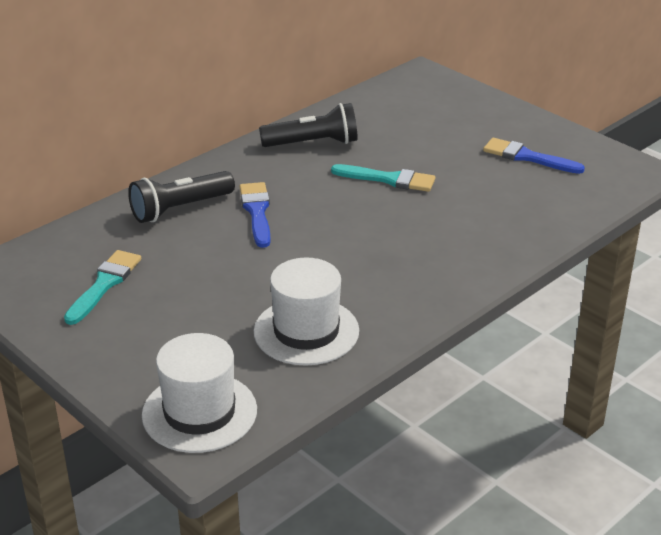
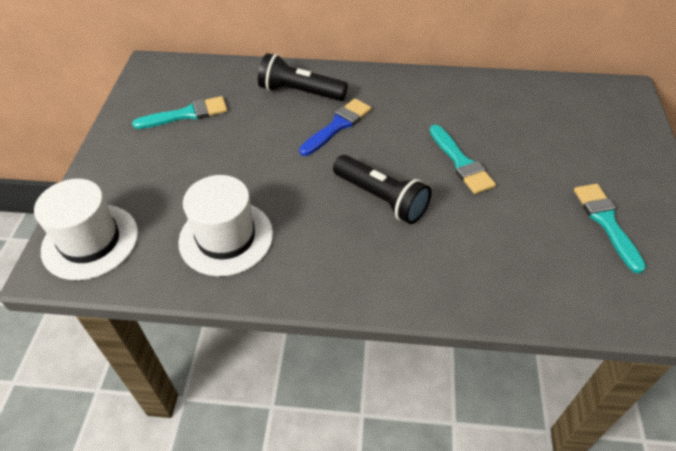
camera: 50 degrees right, 15 degrees up
(313, 143) = (453, 99): black flashlight -> black flashlight (381, 198)
(527, 157) = (606, 222): blue brush -> turquoise brush

